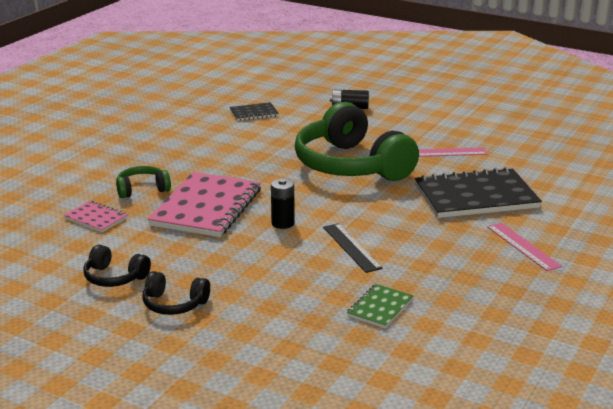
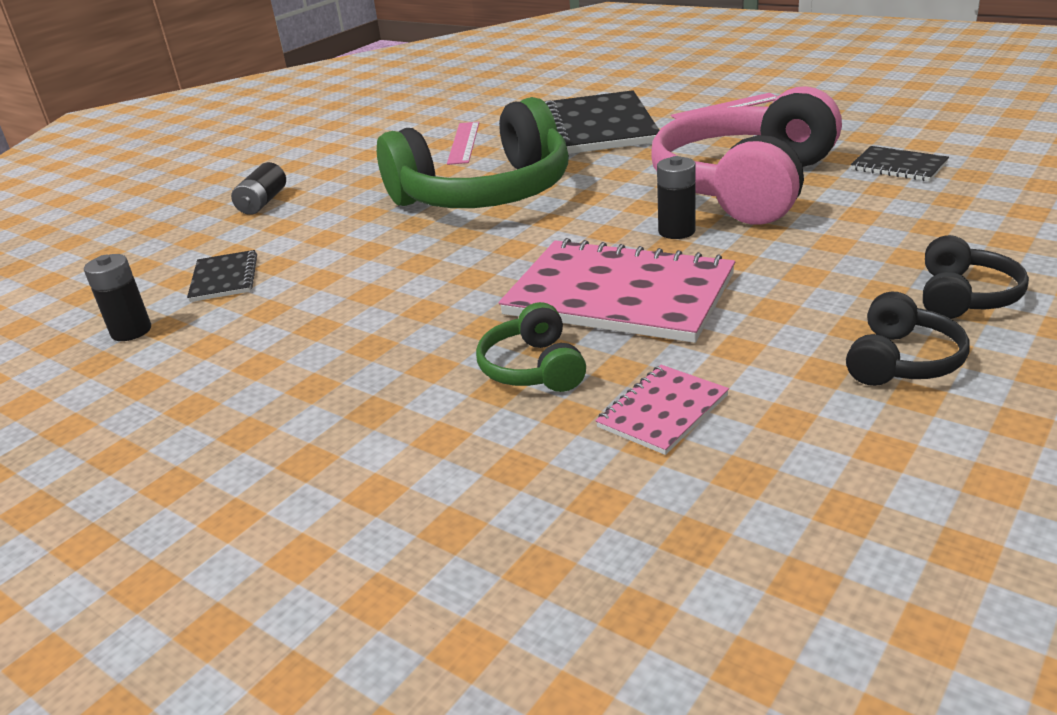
camera: 80 degrees left, 5 degrees up
(206, 103) = (131, 331): none -> black battery
(351, 247) = (745, 185): black ruler -> pink headphones
(380, 308) = (898, 166): green notebook -> black notebook

